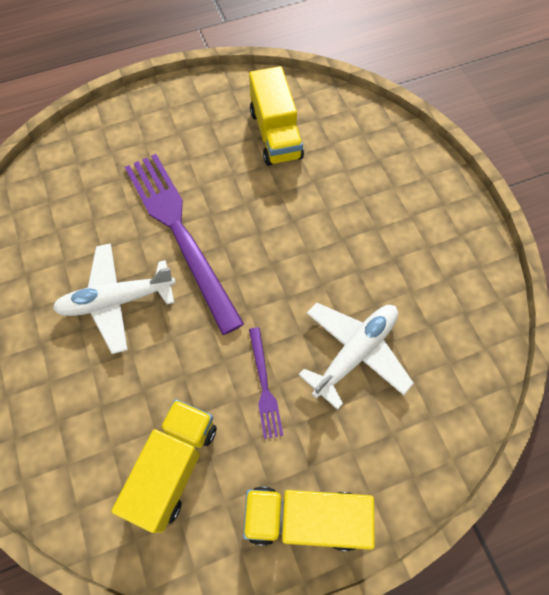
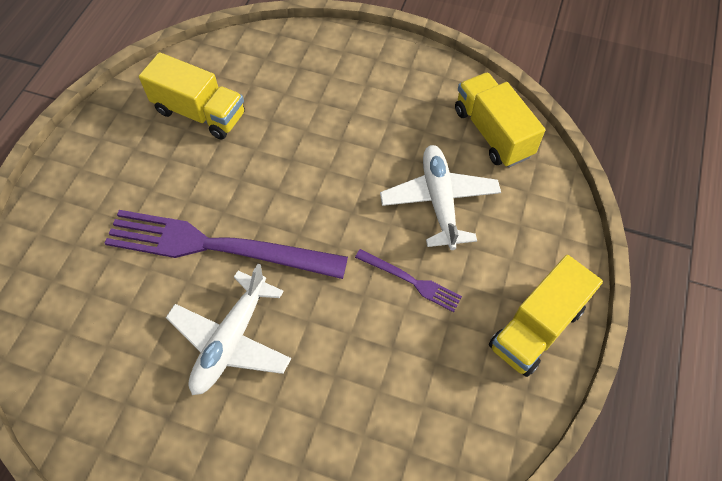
camera: 50 degrees left, 5 degrees down
(173, 467) = (421, 396): yellow truck -> yellow truck (492, 133)

